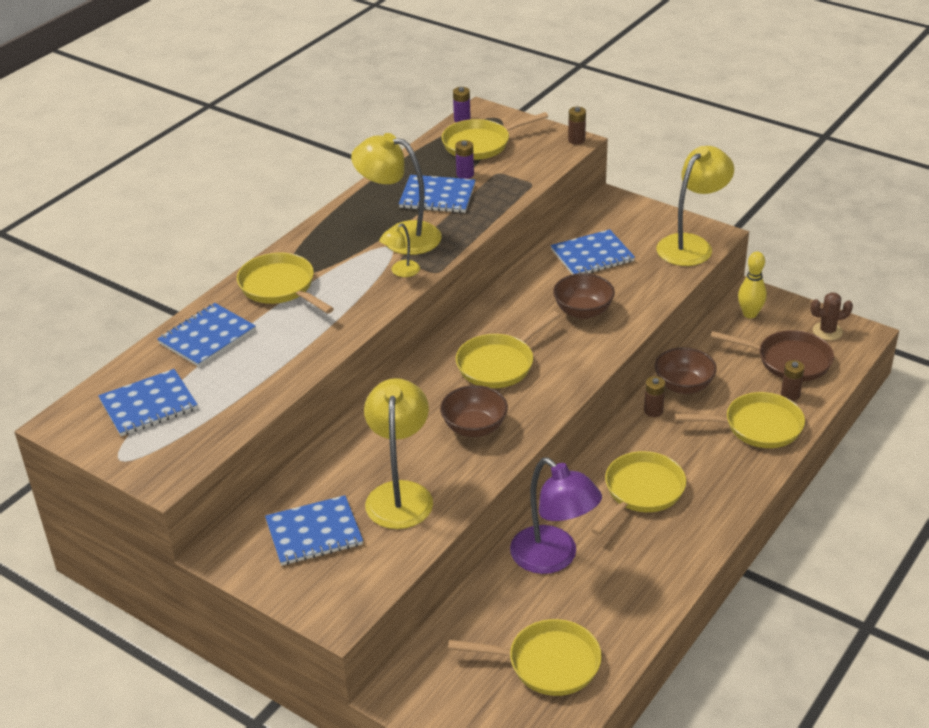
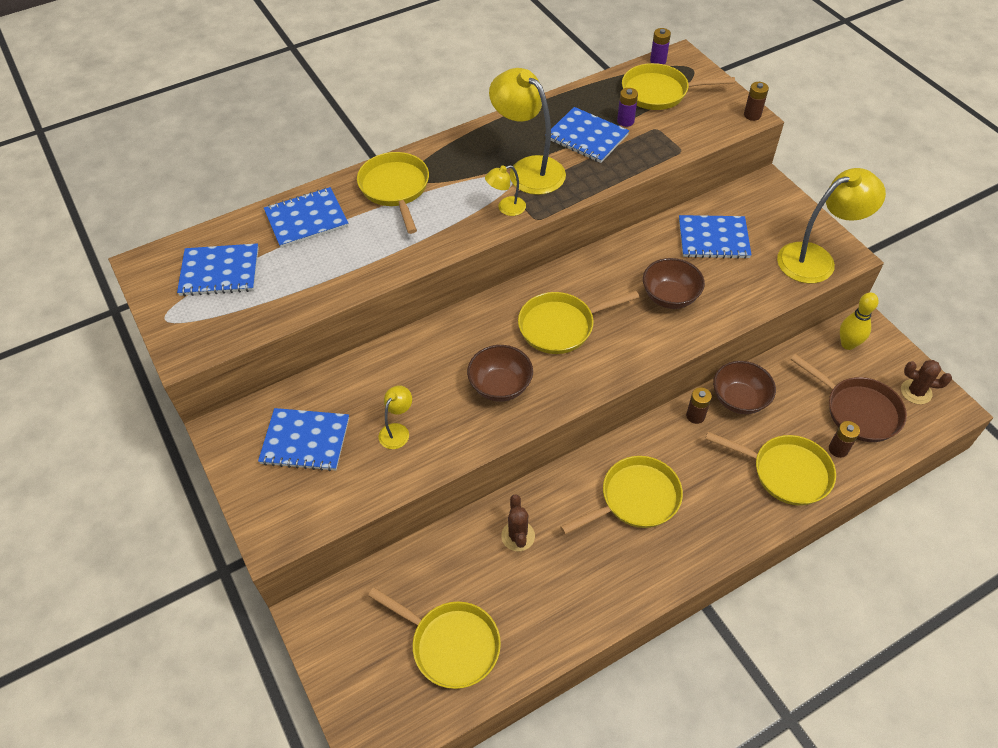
camera: 25 degrees right, 15 degrees up
(400, 494) = (397, 431): yellow lamp -> yellow lamp, size x0.48
(553, 558) = (518, 536): purple lamp -> brown cactus

